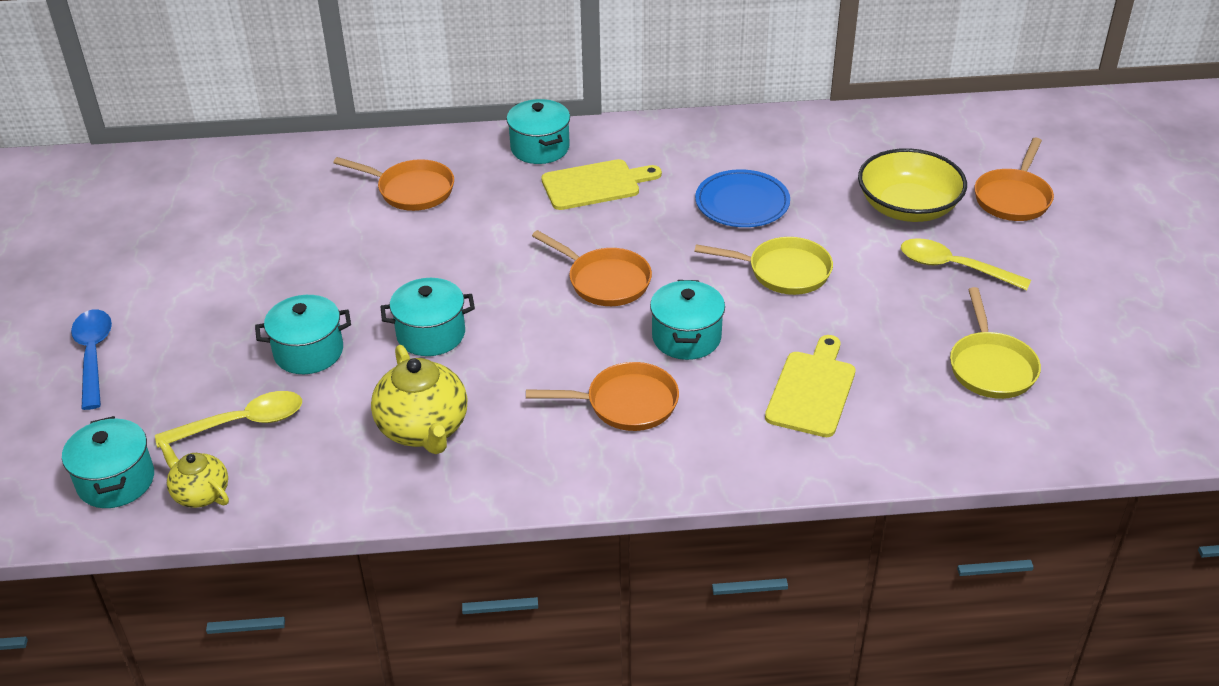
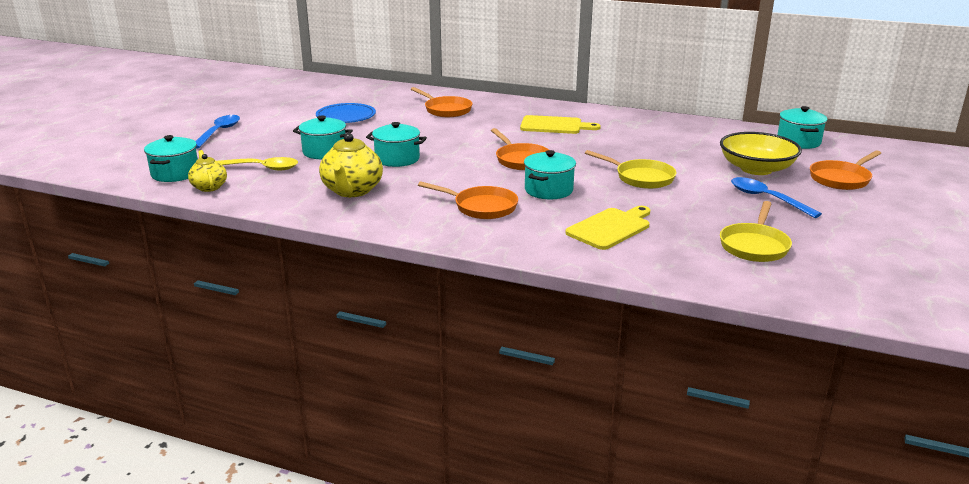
camera: 25 degrees right, 15 degrees down
(540, 148) = (536, 108): turquoise pot -> turquoise pot (798, 142)
(742, 203) = (641, 148): blue plate -> blue plate (346, 117)
(953, 267) = (766, 199): yellow spoon -> blue spoon

